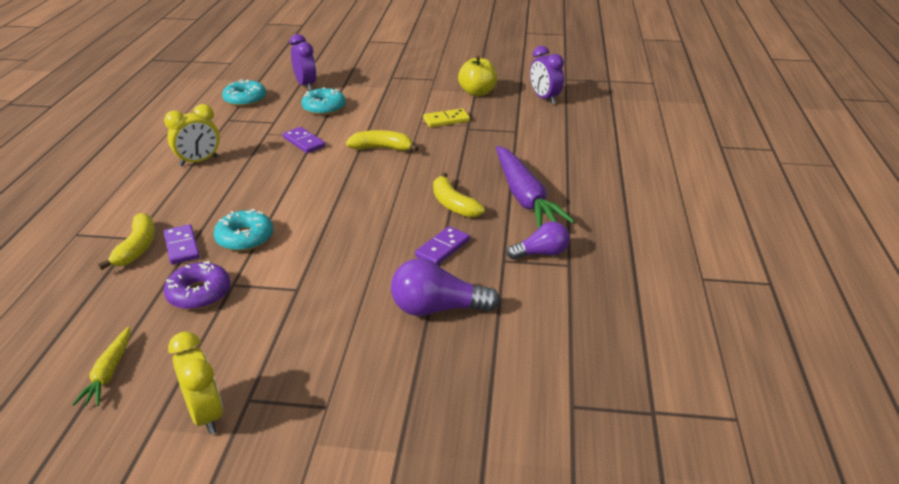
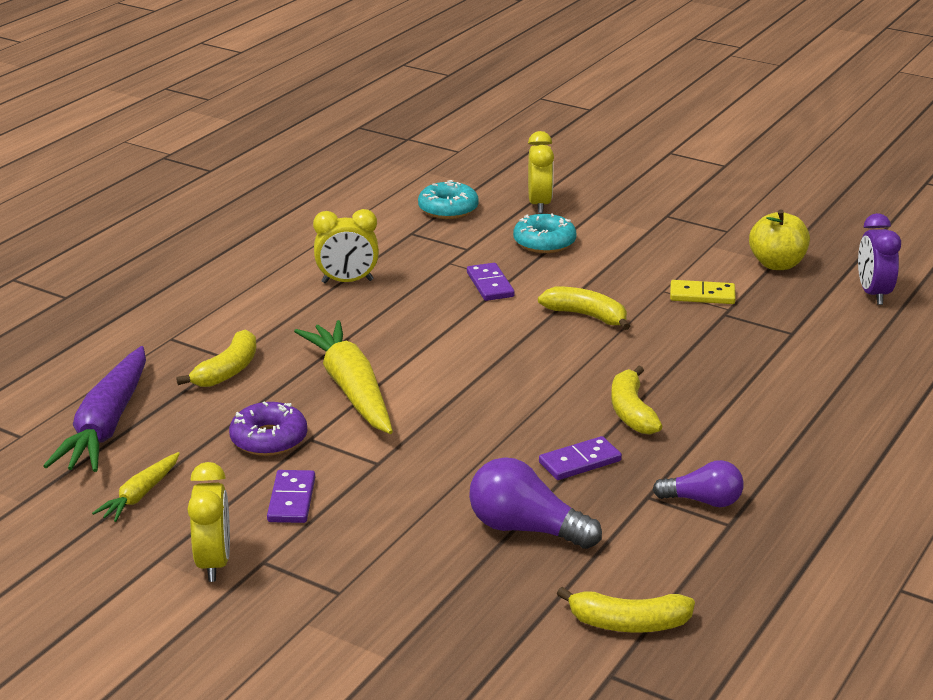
camera: 25 degrees right, 5 degrees down
(181, 246) = (276, 381): purple domino -> purple domino (291, 500)
(245, 238) = (351, 389): turquoise donut -> yellow carrot
(306, 85) = (539, 204): purple clock -> yellow clock
(524, 197) = (735, 425): purple carrot -> purple carrot (107, 424)
(556, 359) = (629, 623): none -> yellow banana

